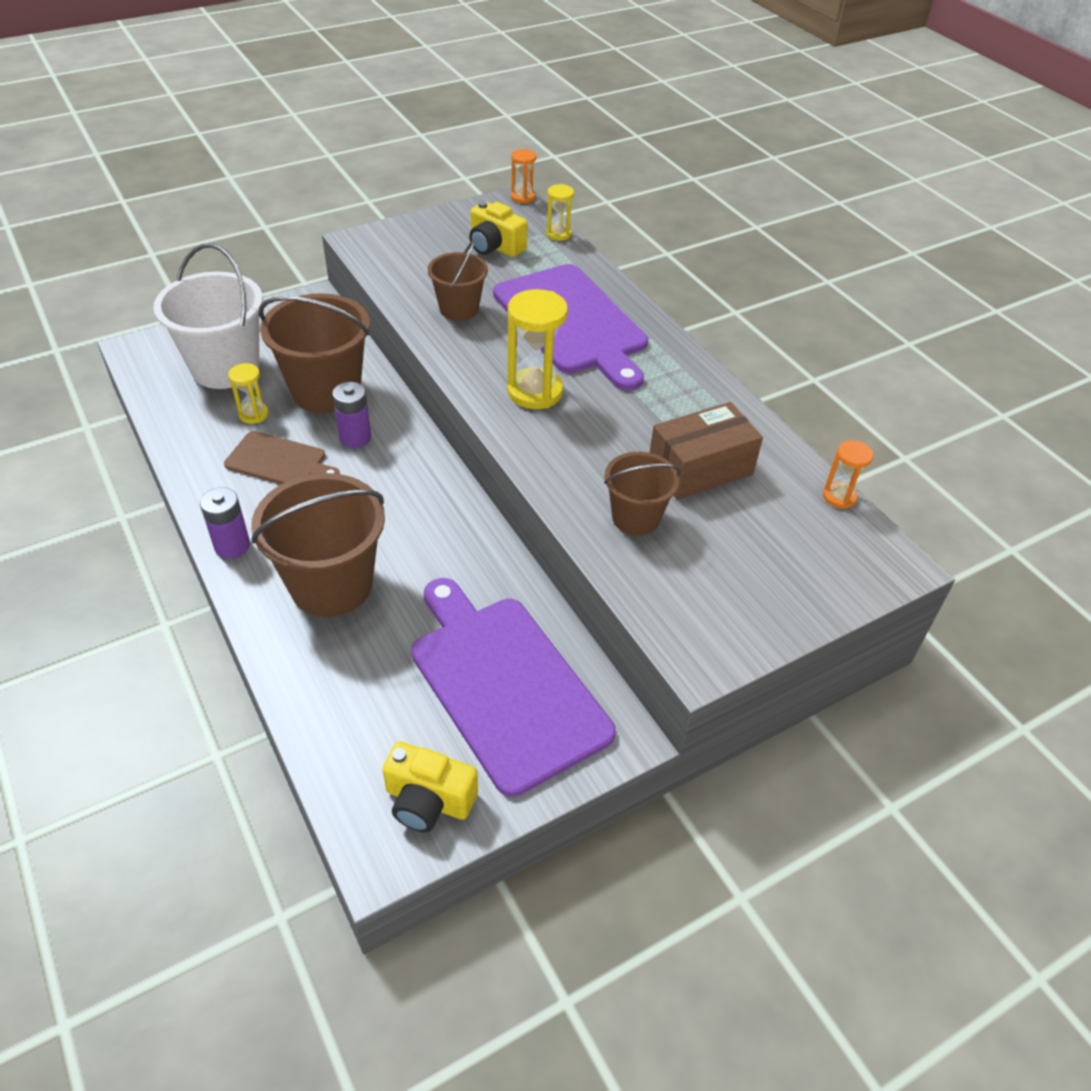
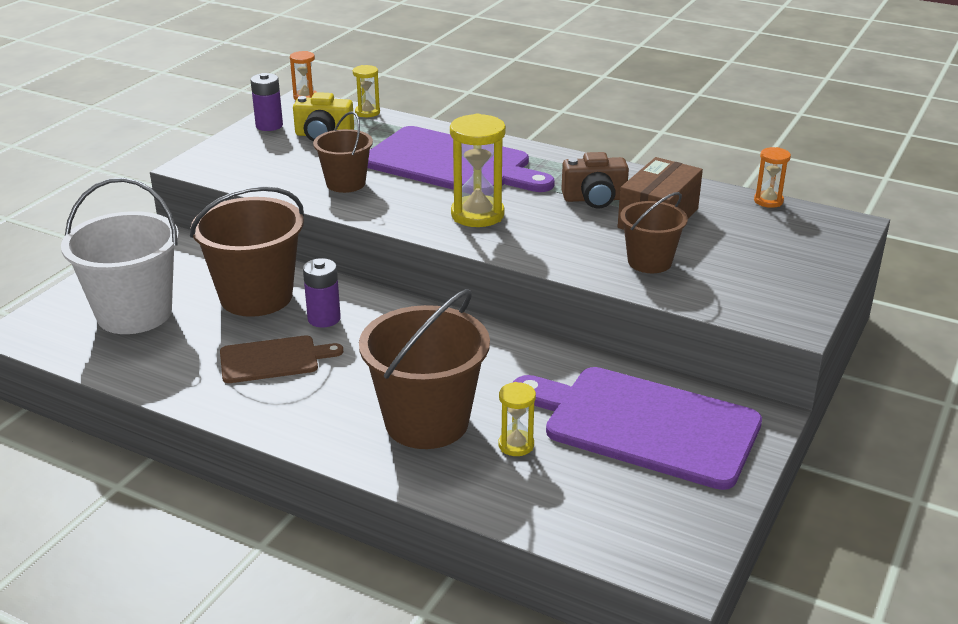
camera: 30 degrees left, 15 degrees down
(232, 545) = (303, 432): purple battery -> purple battery (269, 125)
(253, 414) = (206, 336): yellow hourglass -> yellow hourglass (516, 445)
(428, 800) = (674, 519): yellow camera -> none
(662, 419) = (594, 199): none -> brown camera

